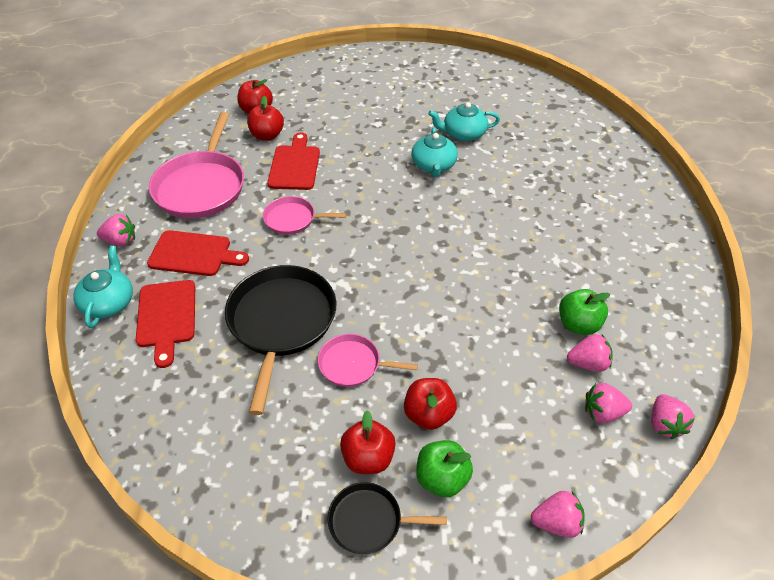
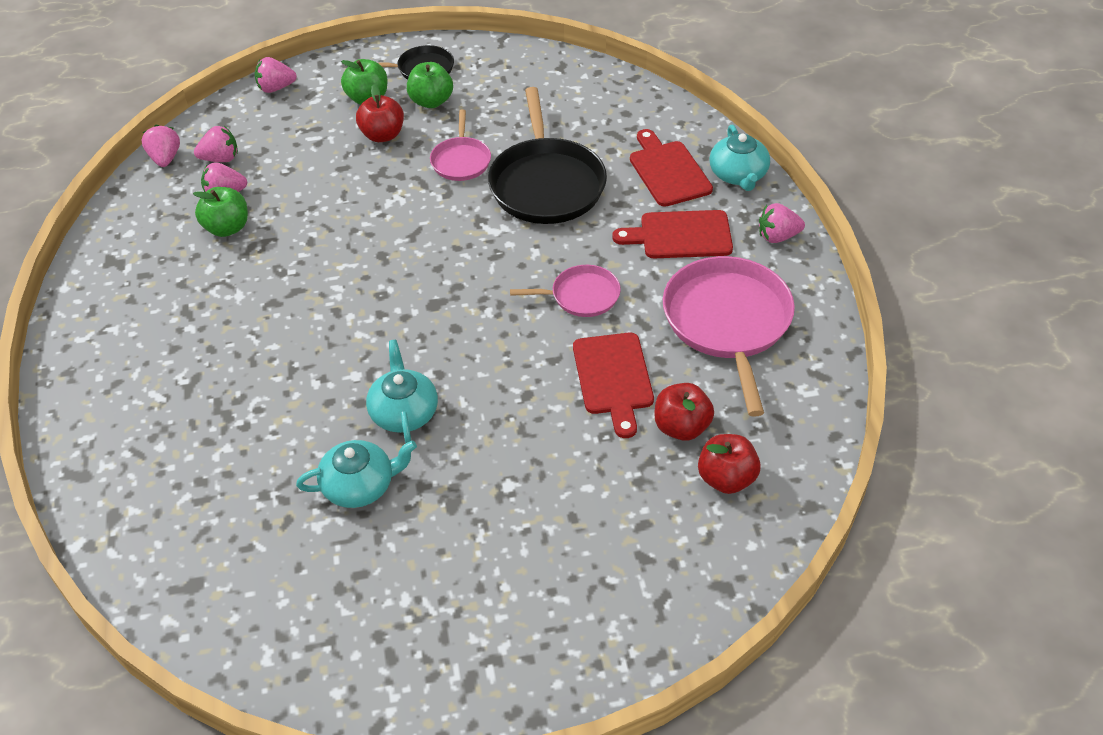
camera: 170 degrees right, 0 degrees up
(353, 364) = (461, 160): pink pan -> pink pan turned 90 degrees clockwise
(368, 458) = (431, 101): red apple -> green apple

